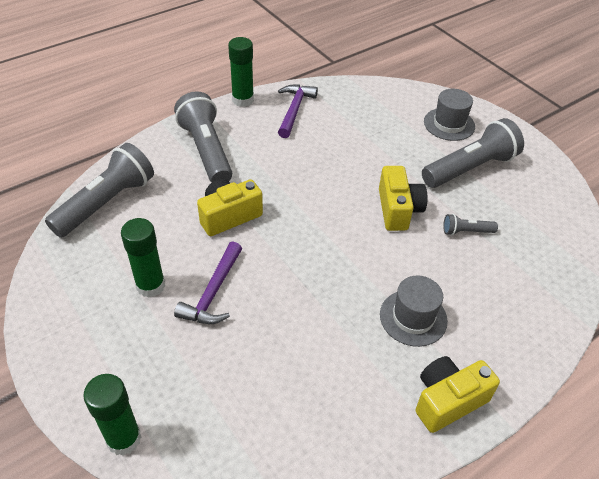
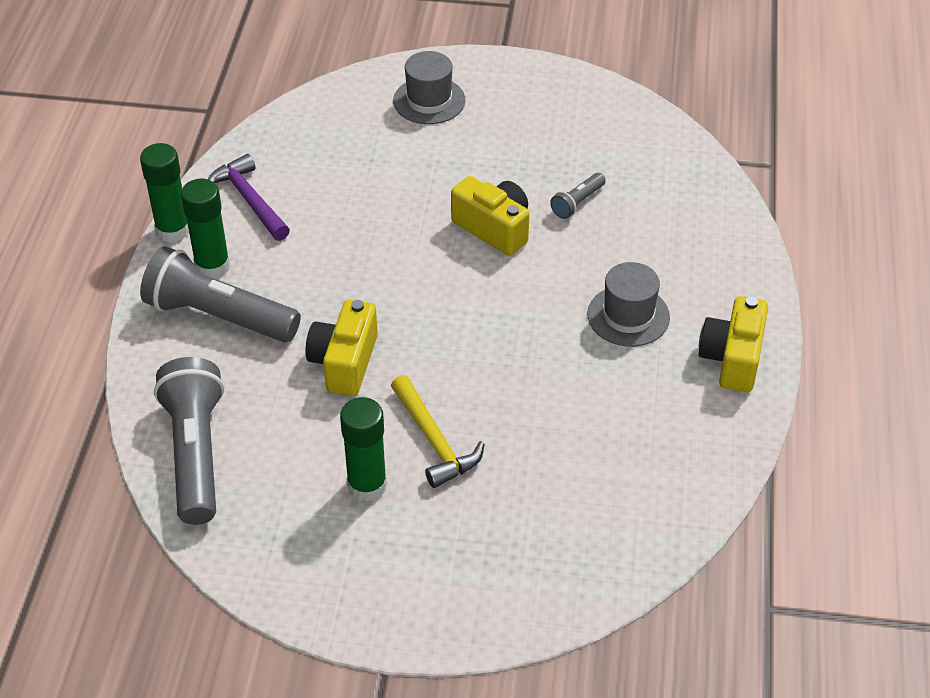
camera: 45 degrees left, 0 degrees up
(124, 439) = (533, 613): green glue stick -> green glue stick (212, 266)
(213, 292) = (434, 441): purple hammer -> yellow hammer
(470, 168) = (506, 135): grey flashlight -> none

